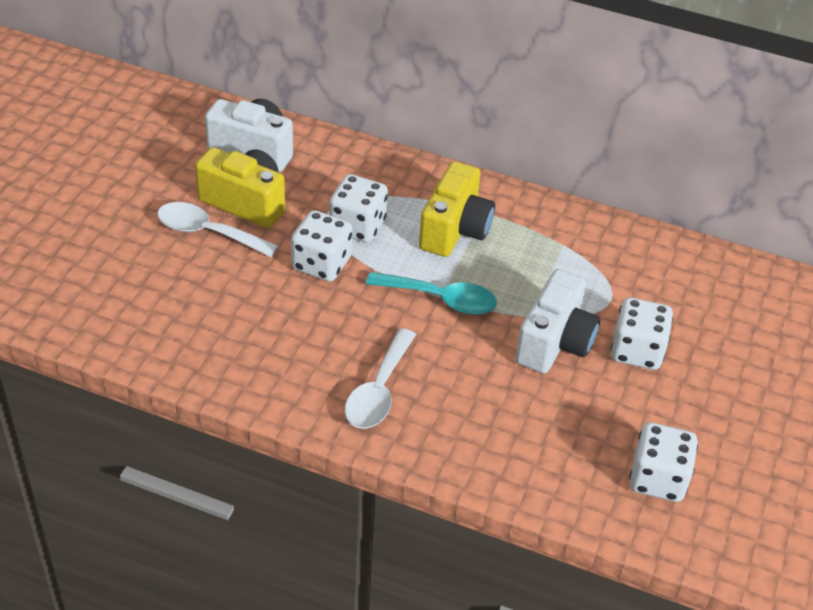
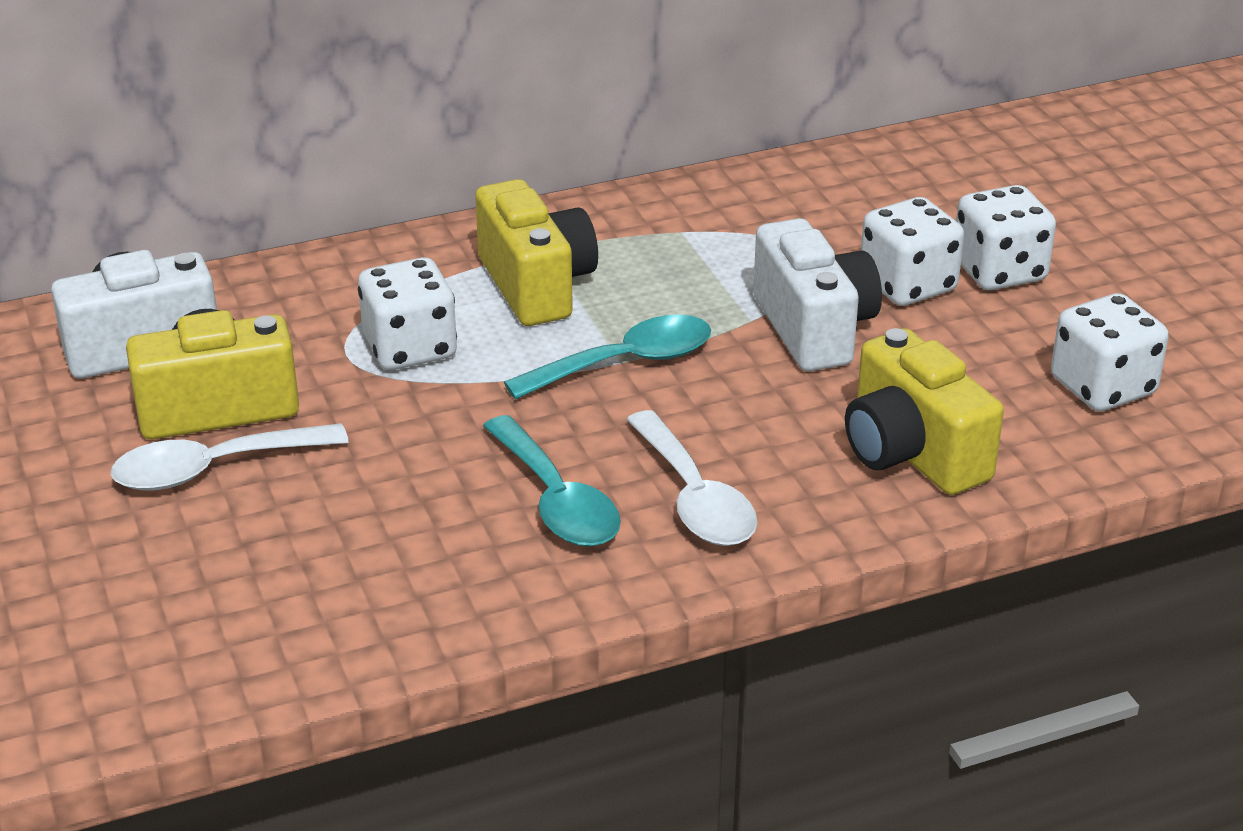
camera: 40 degrees left, 10 degrees down
(319, 347) = (556, 500): none -> turquoise spoon
(321, 264) = (423, 413): white dice -> white dice (999, 271)
(509, 442) = (912, 453): none -> yellow camera

